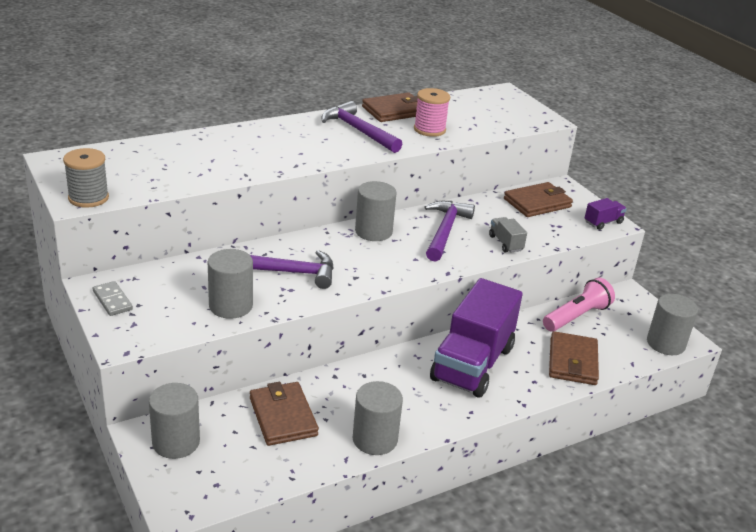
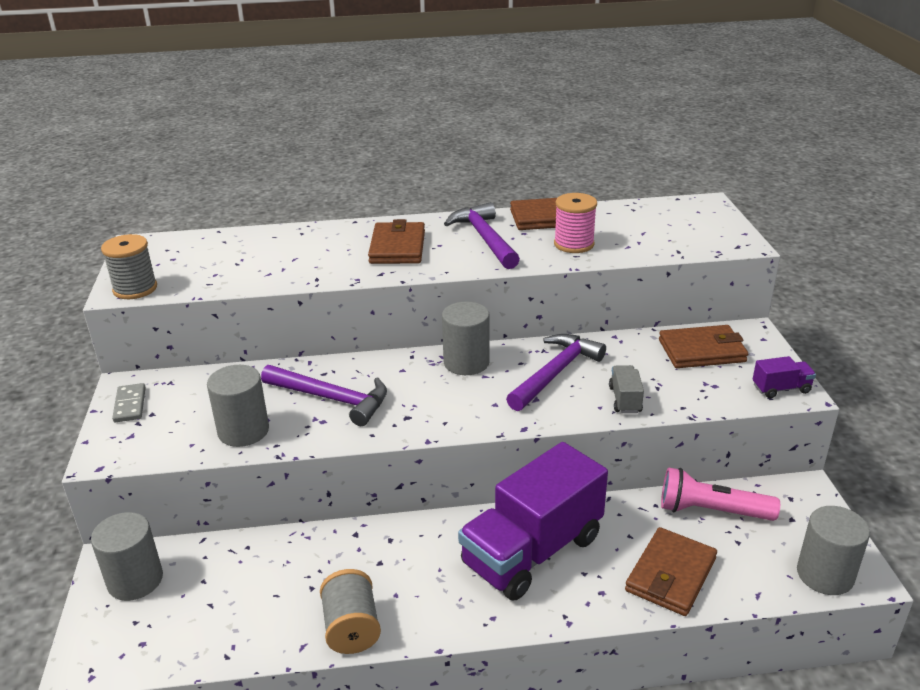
camera: 25 degrees right, 0 degrees up
(283, 416) = (266, 574): brown wallet -> brown wallet (397, 247)
(375, 439) = (351, 628): grey cylinder -> grey spool
(576, 316) = (711, 511): pink flashlight -> pink flashlight turned 150 degrees counterclockwise

